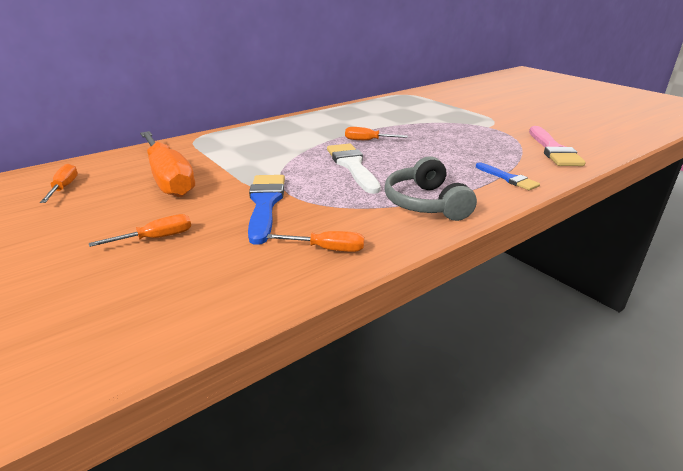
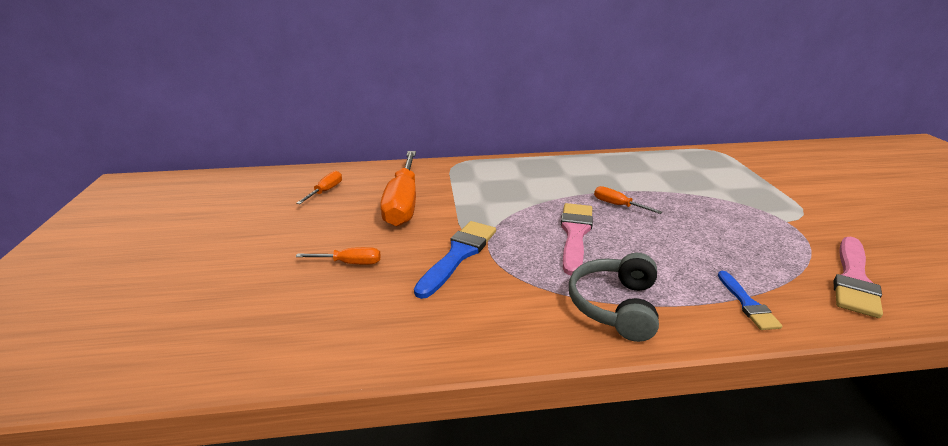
camera: 30 degrees right, 0 degrees up
(327, 249) = (472, 326): orange screwdriver -> none
(352, 166) = (575, 234): white brush -> pink brush

